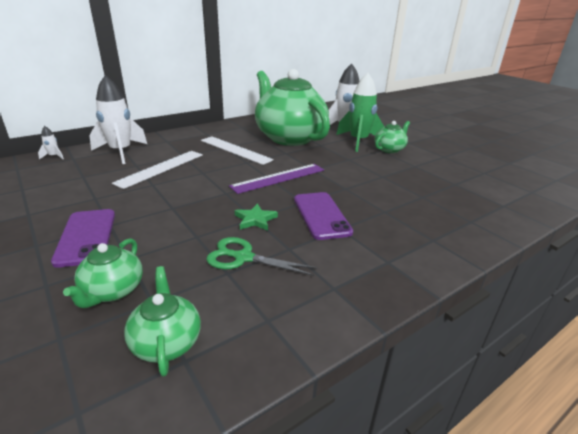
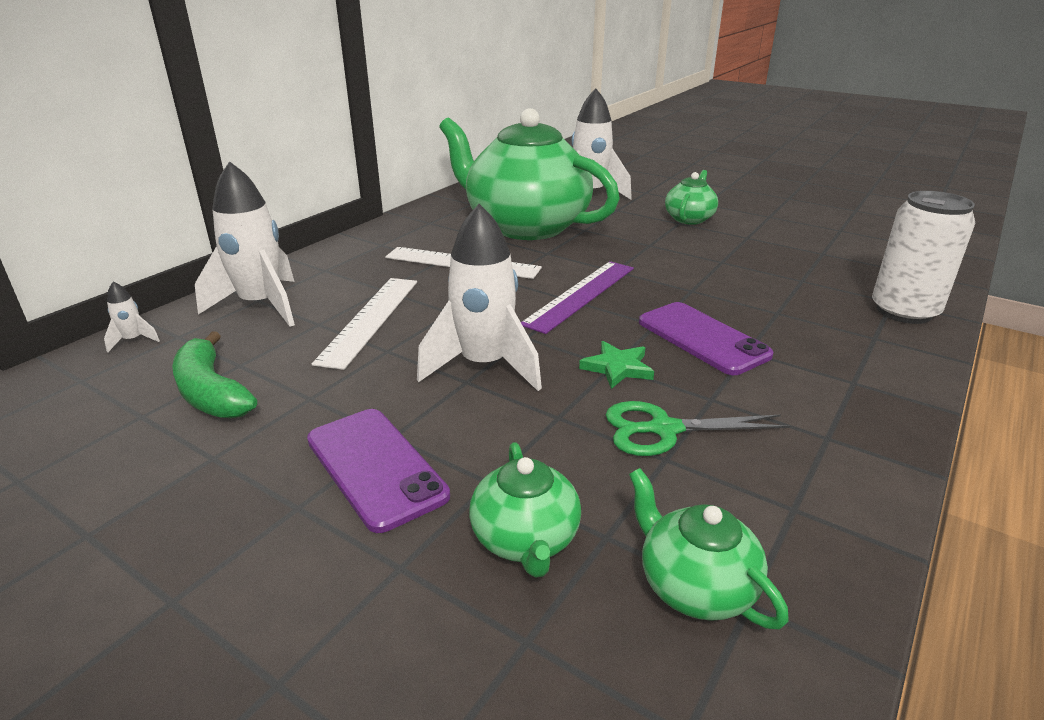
camera: 20 degrees left, 0 degrees up
(58, 186) = (211, 392): none -> green banana
(188, 202) = (484, 366): none -> white rocket
(358, 141) = (634, 214): green rocket -> none
(472, 229) = (904, 311): none -> white can

